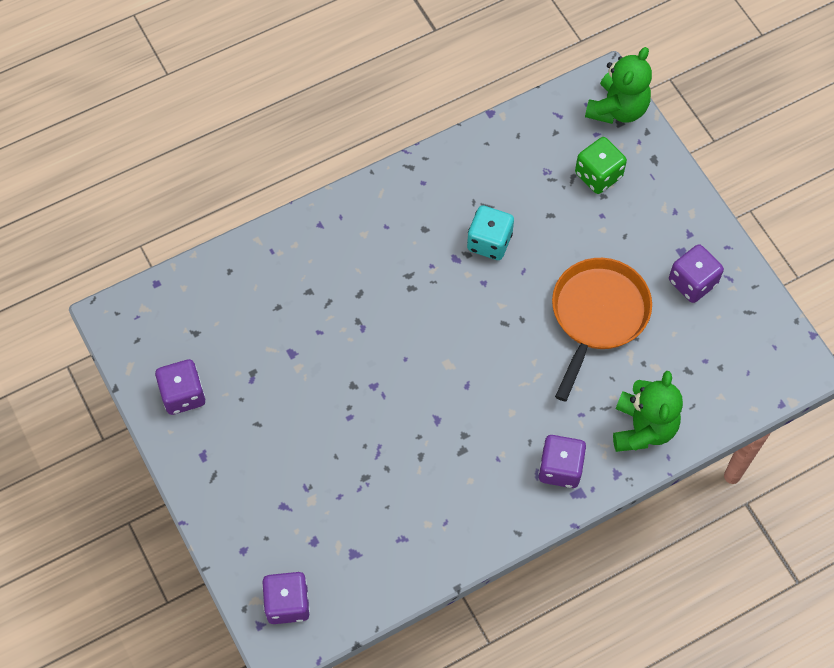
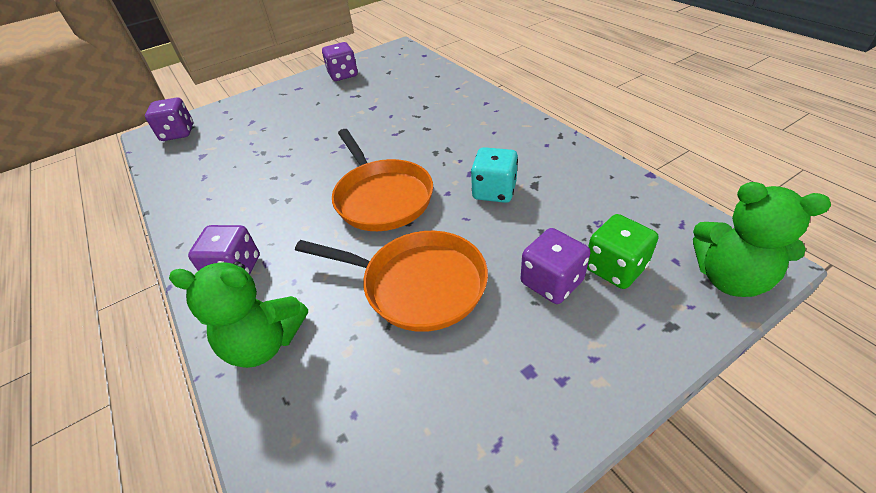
camera: 90 degrees right, 20 degrees down
(479, 342) = (382, 197): none -> orange pan
(692, 282) = (480, 389): purple dice -> purple dice (551, 282)

